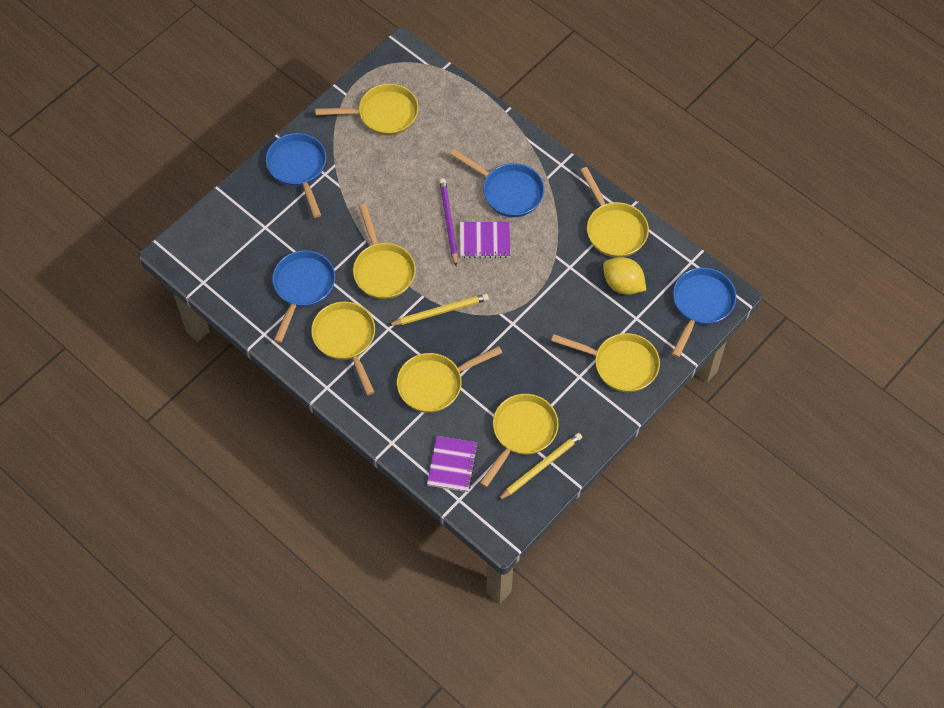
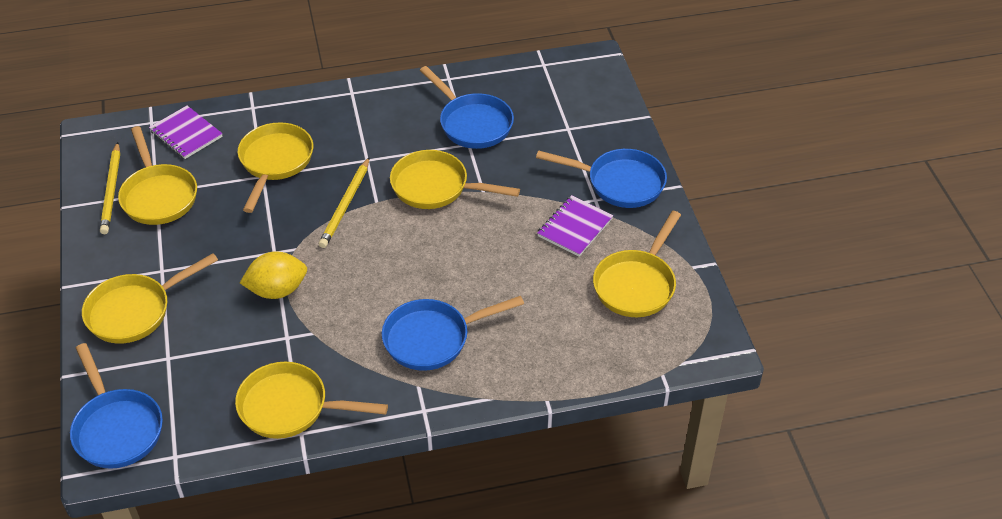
camera: 125 degrees right, 15 degrees down
(346, 339) = (386, 126): yellow pan -> none
(448, 222) = (443, 266): purple pencil -> none
(484, 241) = (390, 283): purple notebook -> purple notebook (575, 227)
(623, 284) = (217, 371): yellow lemon -> yellow lemon (277, 290)

